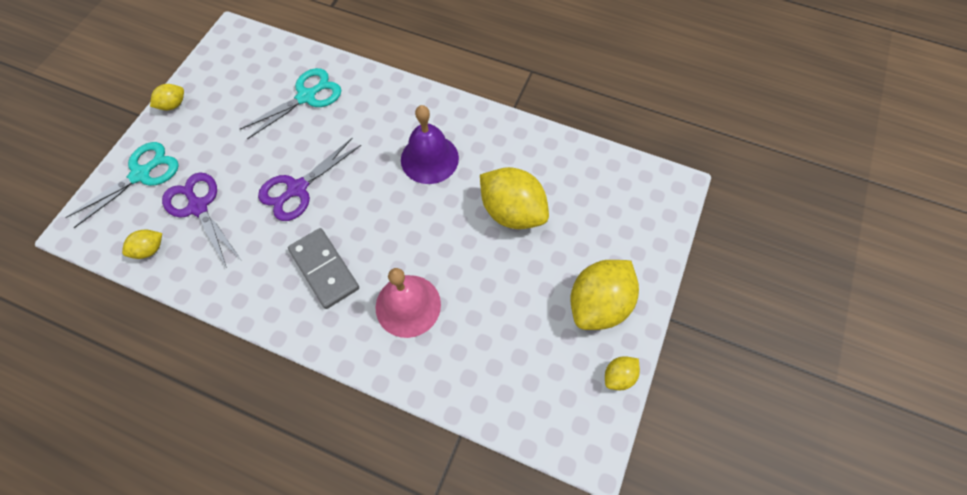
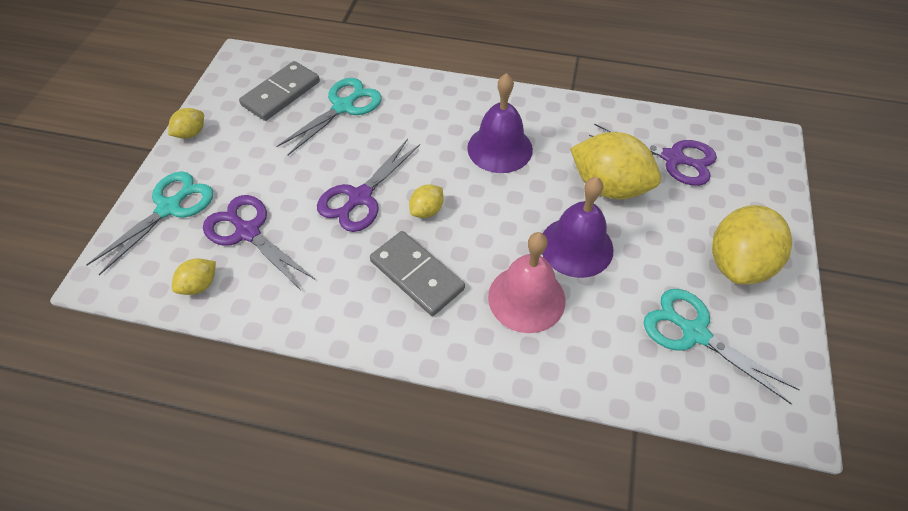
camera: 10 degrees left, 10 degrees down
(257, 75) = (281, 93): none -> grey domino
(465, 264) = (576, 246): none -> purple bell
(537, 361) = (694, 333): none -> turquoise scissors
(579, 192) = (673, 158): none -> purple scissors
(618, 376) = (790, 334): yellow lemon -> yellow lemon (427, 210)

